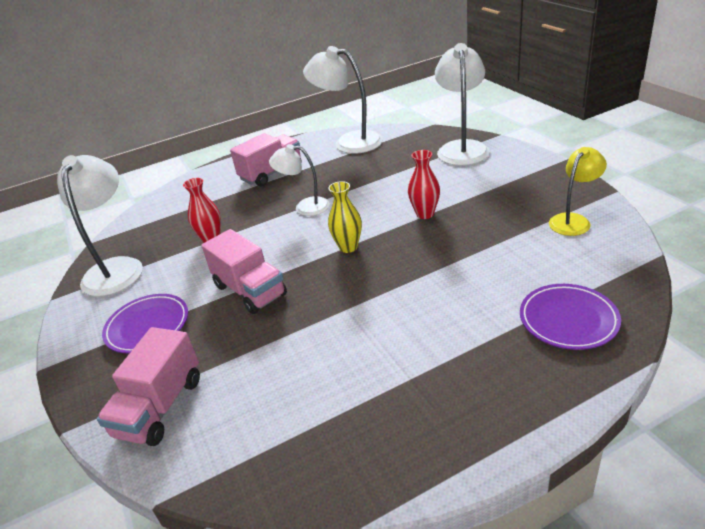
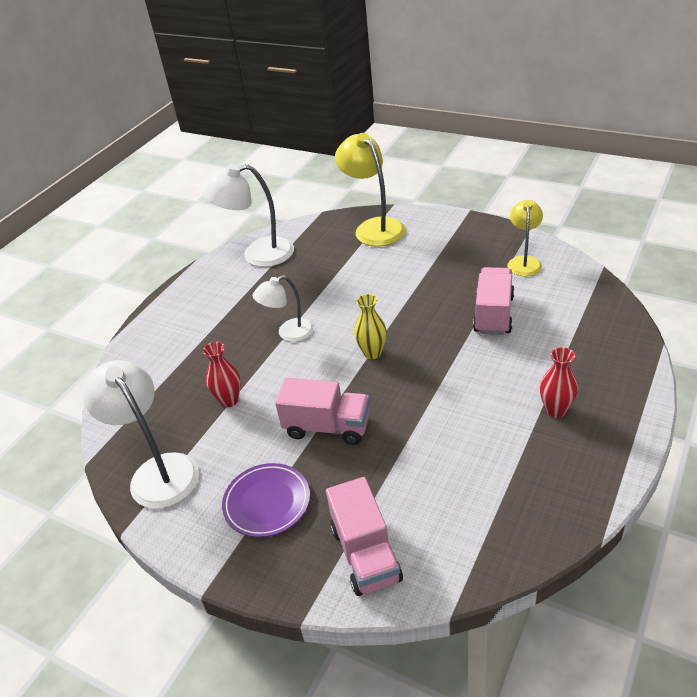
camera: 35 degrees left, 5 degrees up
(271, 173) = (212, 313): pink truck -> pink truck (493, 314)
(425, 214) = (406, 299): red vase -> red vase (555, 410)
(462, 148) = (374, 227): white lamp -> yellow lamp
(568, 320) = (591, 338): purple plate -> none

